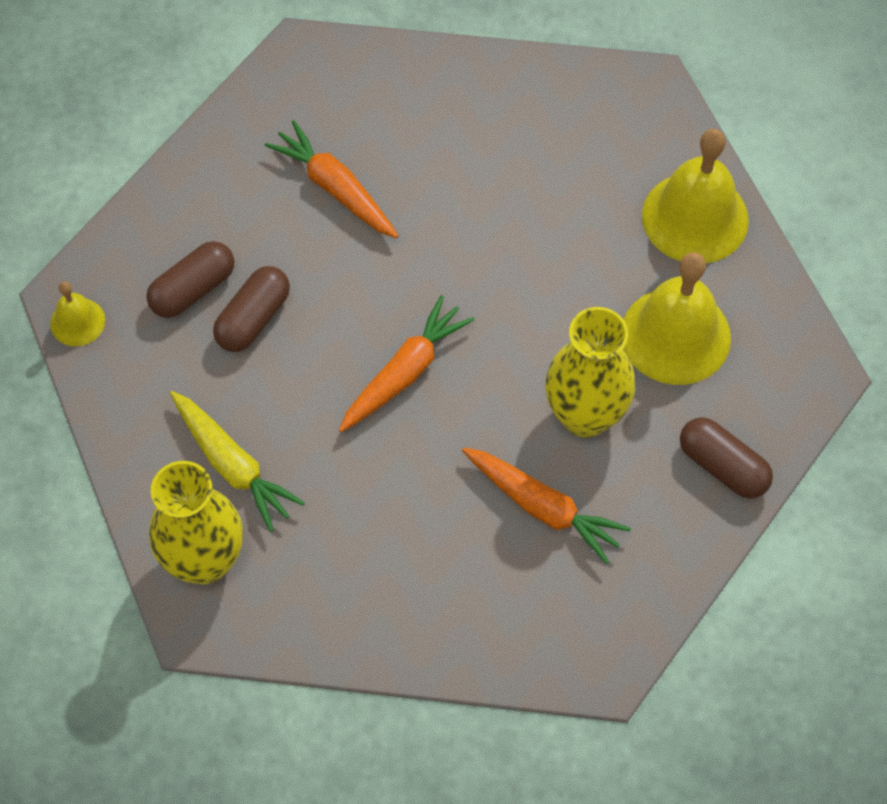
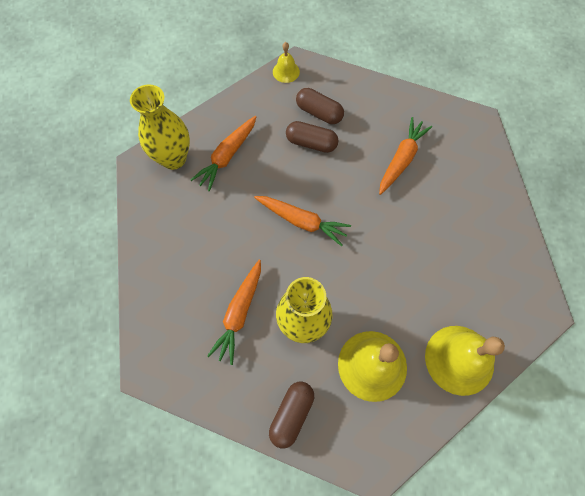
camera: 75 degrees right, 5 degrees up
(233, 465) = (227, 156): yellow carrot -> orange carrot

